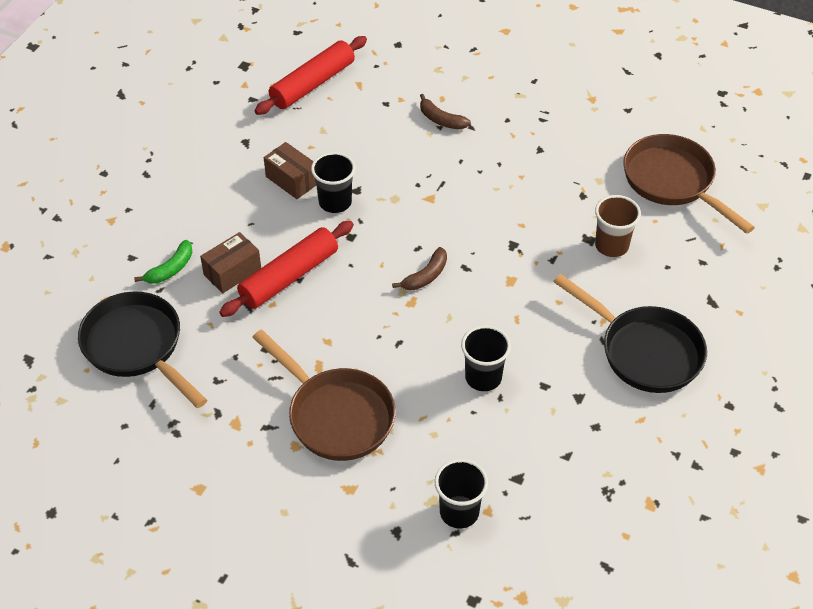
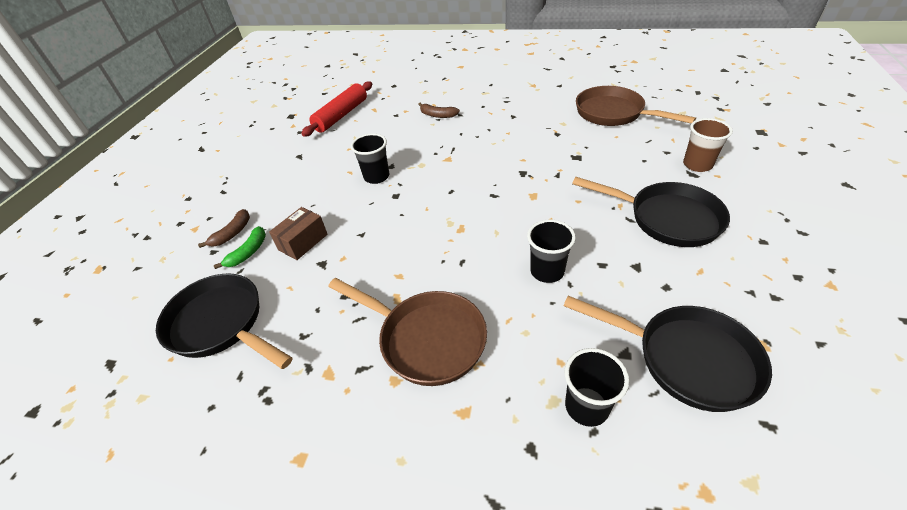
camera: 10 degrees left, 5 degrees down
(289, 276) = (352, 234): red rolling pin -> none
(292, 180) = (339, 170): brown box -> none
(426, 276) = (465, 208): brown banana -> brown banana (232, 233)
(571, 497) = (686, 359): none -> black pan
(611, 246) = (595, 157): brown cup -> brown cup (697, 165)

